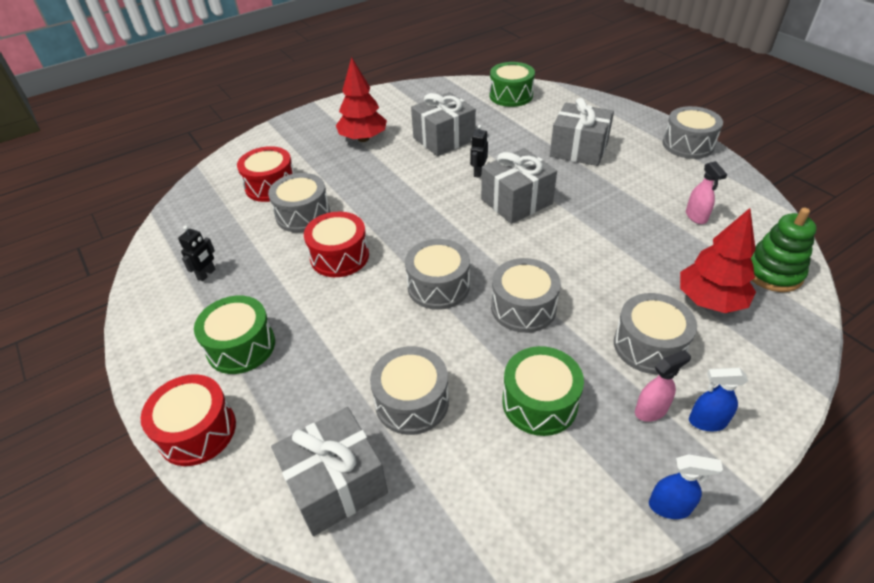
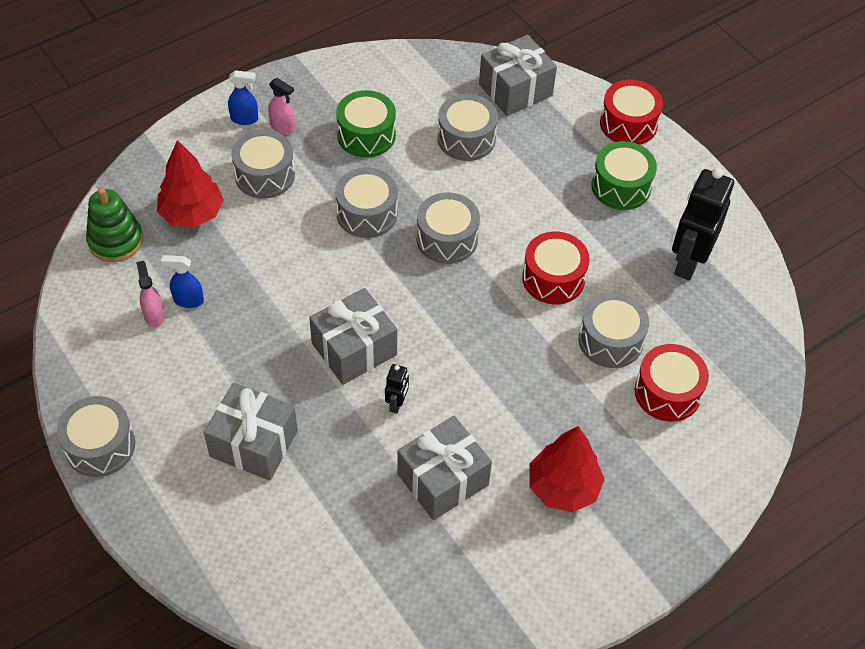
camera: 175 degrees right, 10 degrees up
(206, 274) = (688, 262): black robot -> black robot, size x2.18
(511, 95) = (329, 595): green drum -> none
(651, 410) = (283, 127): pink spray bottle -> pink spray bottle turned 120 degrees counterclockwise
(670, 507) = (293, 73): blue spray bottle -> blue spray bottle (188, 300)

